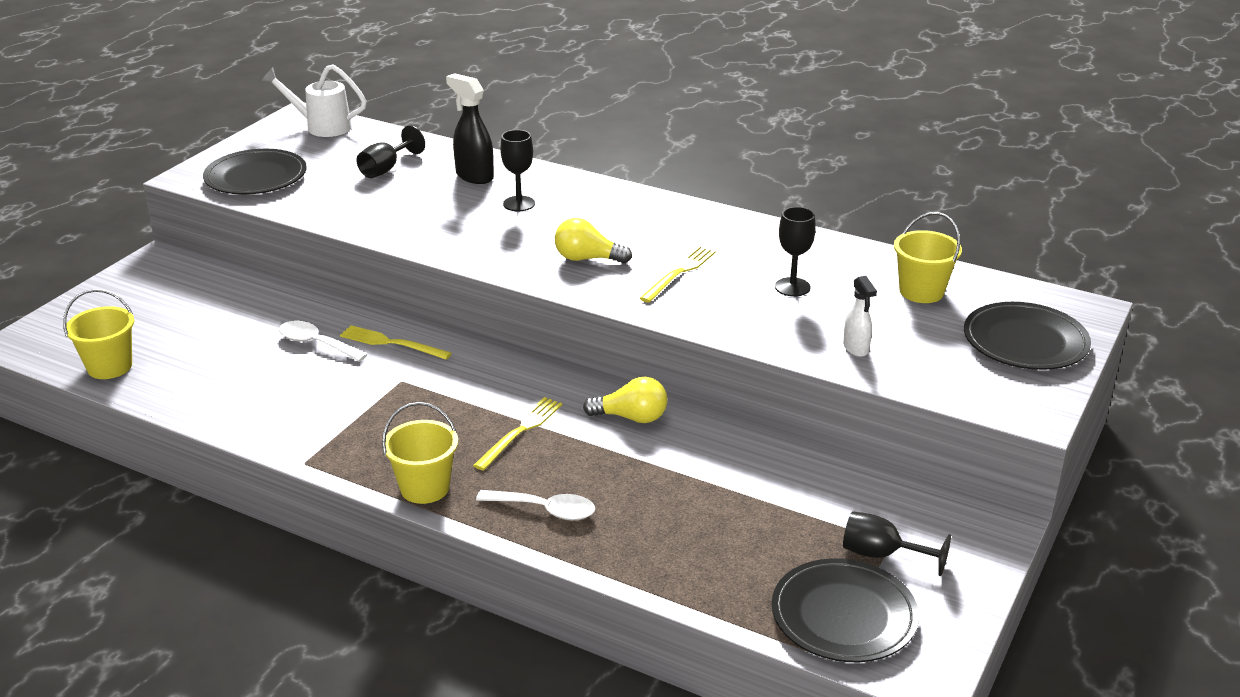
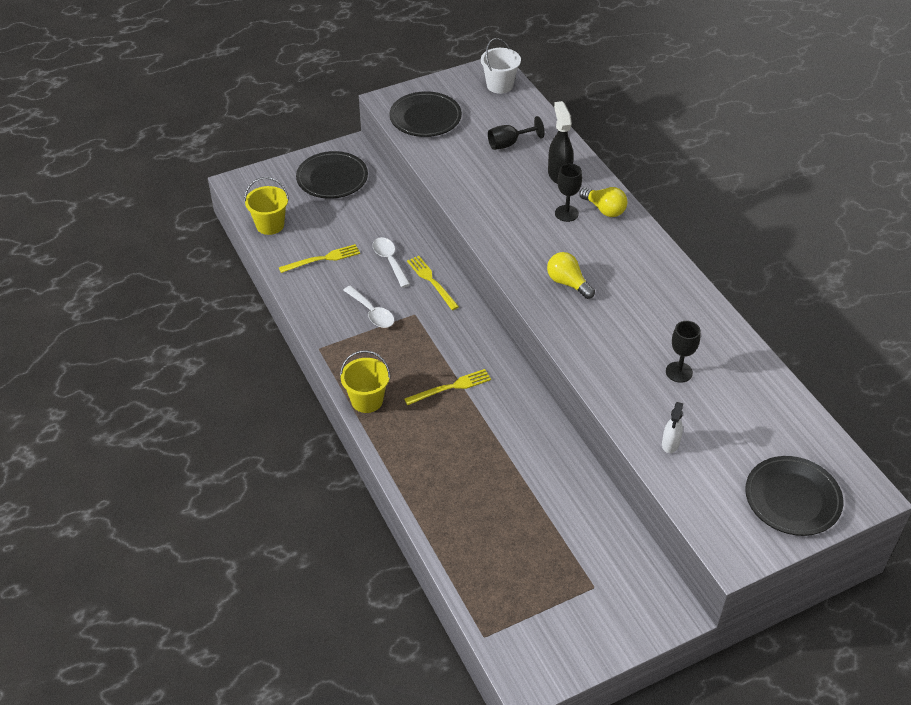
camera: 35 degrees right, 15 degrees up
(321, 127) = (499, 85): white watering can -> white bucket
(544, 510) = (418, 451): white spoon -> white spoon (372, 312)
(631, 417) = (523, 411): yellow light bulb -> yellow light bulb (604, 209)
(679, 273) = (616, 323): yellow fork -> yellow fork (322, 259)
(843, 616) = (518, 618): black plate -> black plate (332, 178)
(881, 555) = (580, 591): black goblet -> none
(921, 291) = (764, 420): yellow bucket -> none

